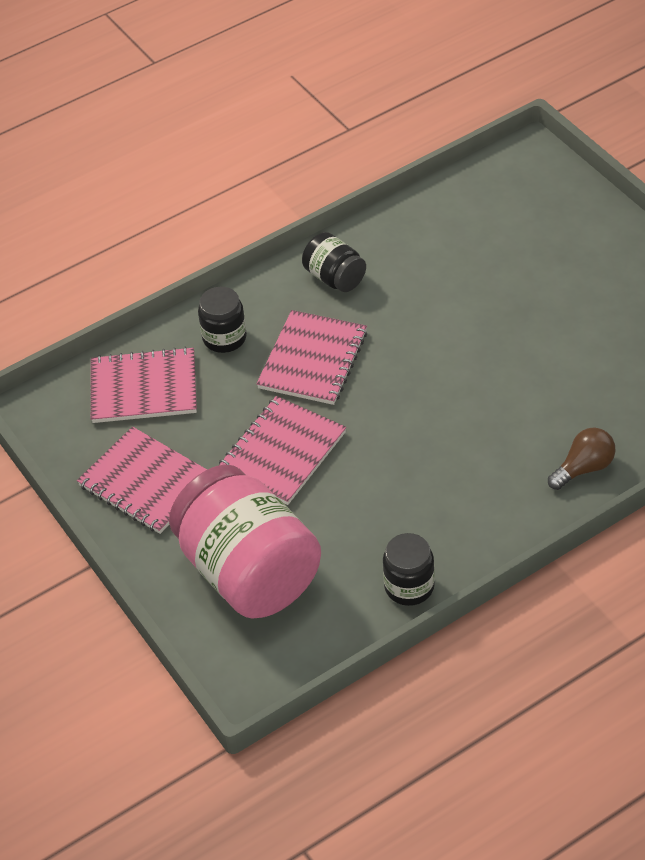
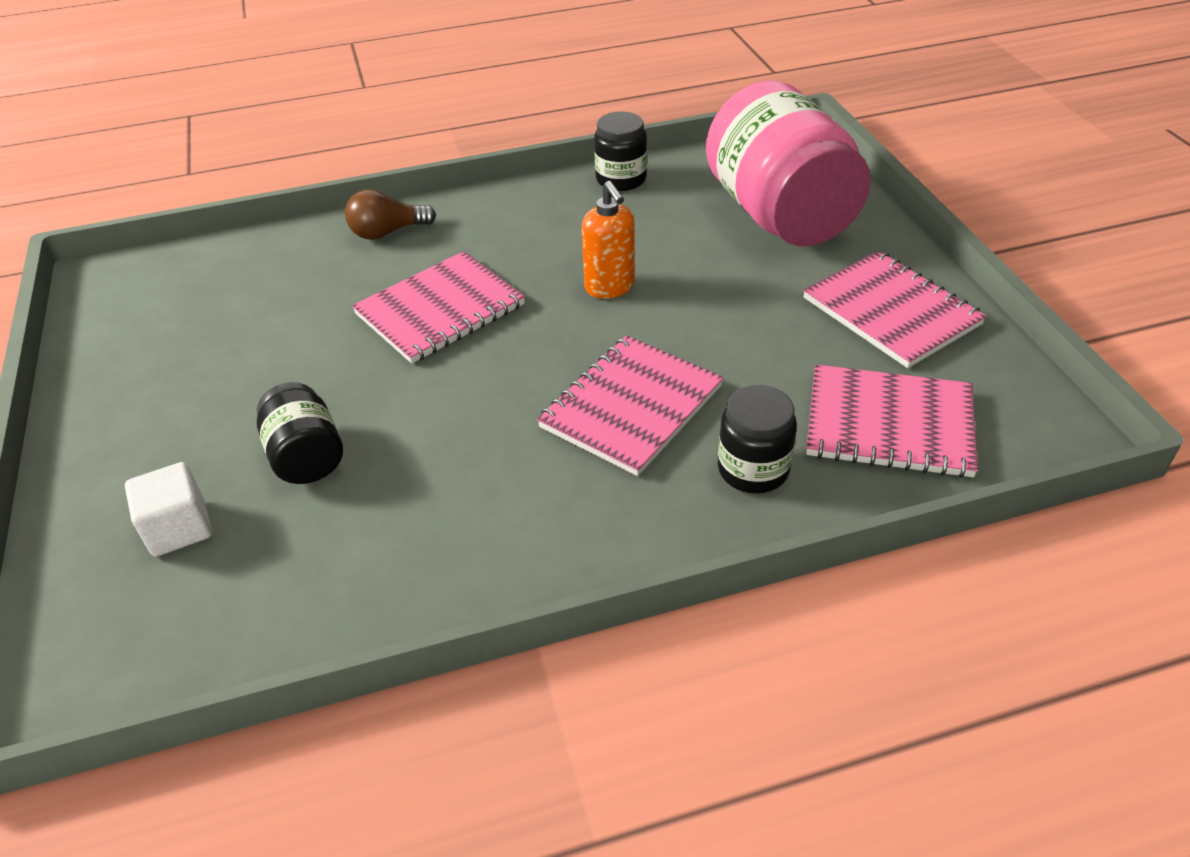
camera: 165 degrees left, 5 degrees down
(282, 452) = (711, 309): pink notebook -> pink notebook (440, 310)
(335, 278) = (545, 525): black jar -> black jar (307, 456)
(367, 455) = (610, 287): none -> orange soap dispenser
(539, 226) = (179, 528): none -> white cube

